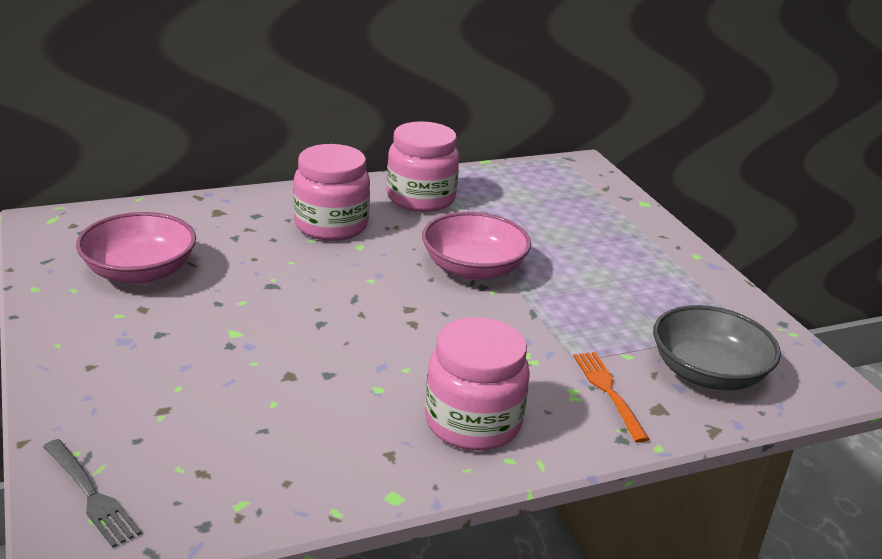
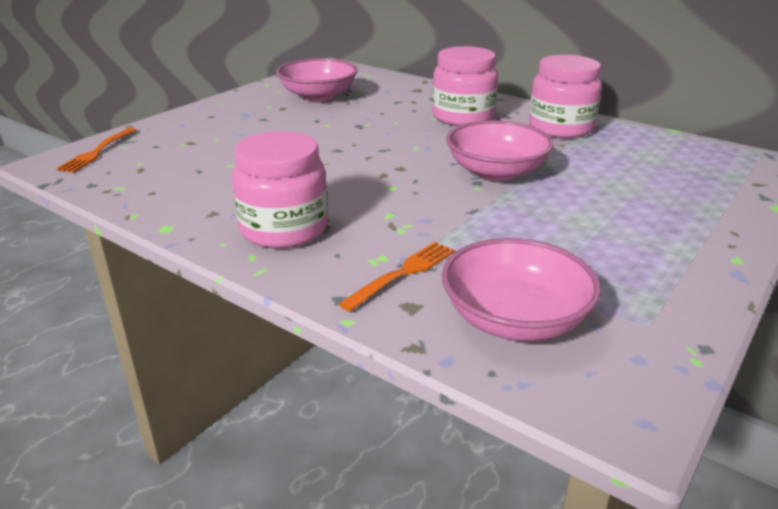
camera: 60 degrees right, 0 degrees up
(91, 494) = (97, 152): grey fork -> orange fork
(707, 373) = (515, 319): grey bowl -> pink bowl

